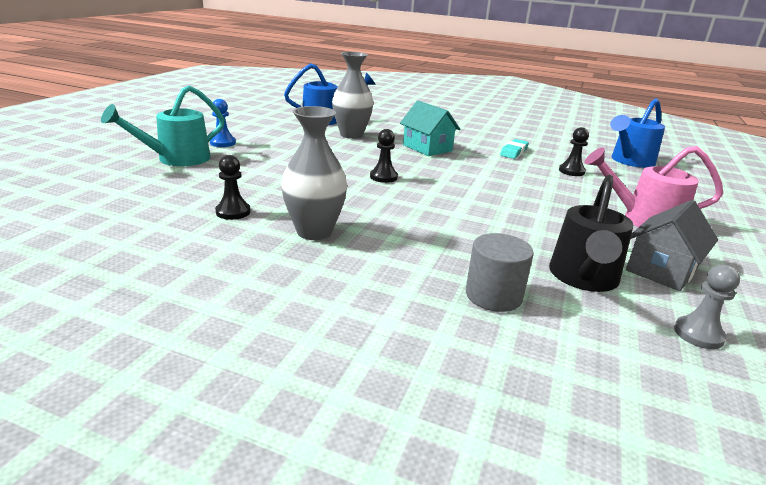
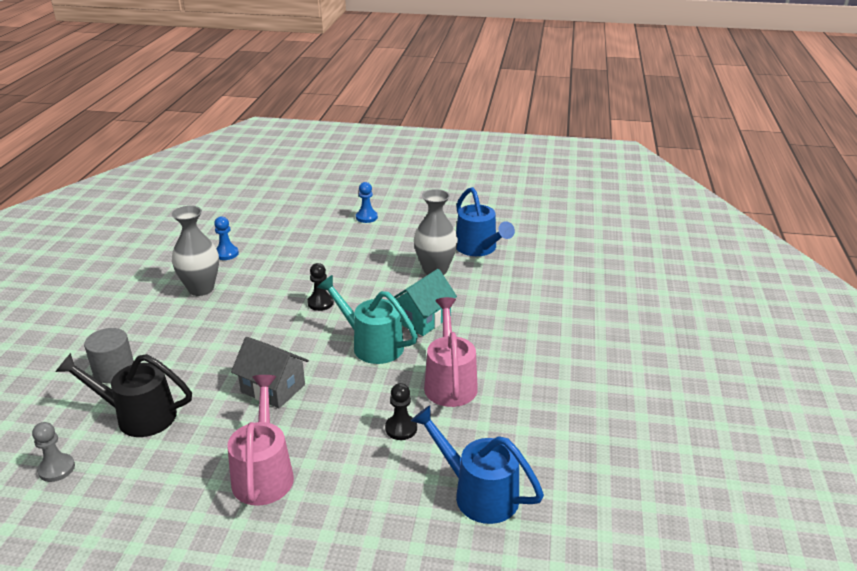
camera: 80 degrees right, 5 degrees up
(176, 159) = (317, 210): turquoise watering can -> turquoise watering can (371, 344)
(233, 212) = (226, 254): black pawn -> blue pawn
(513, 152) = (450, 382): turquoise eraser -> pink watering can
(661, 269) = (154, 466): grey house -> grey house (273, 388)

